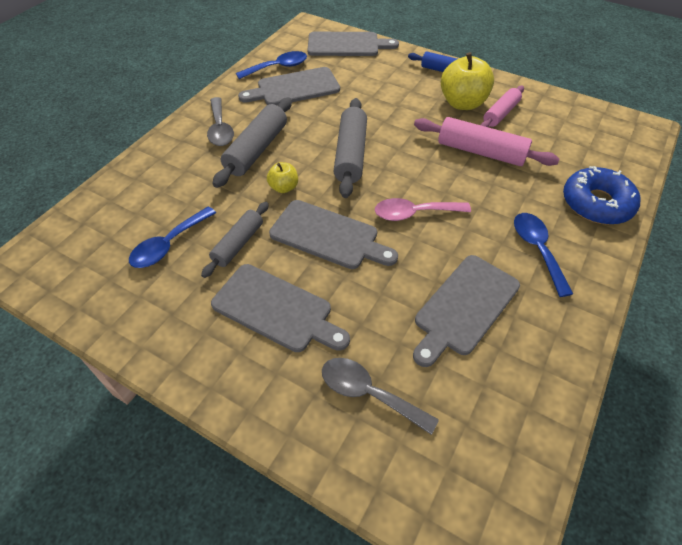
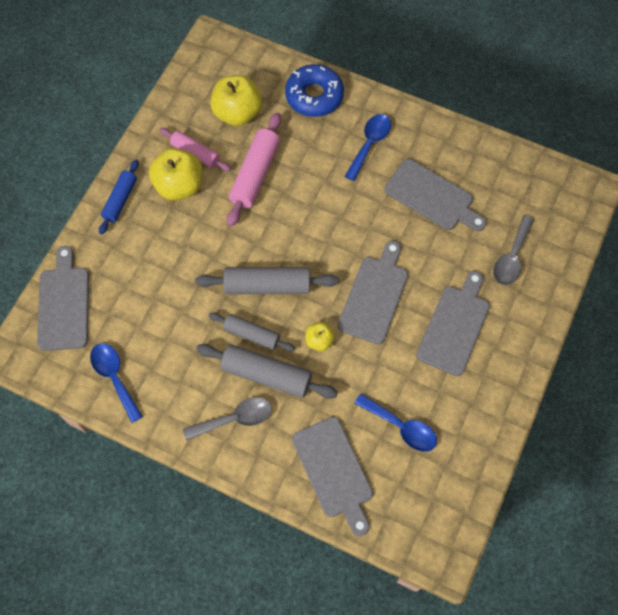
camera: 95 degrees left, 15 degrees up
(238, 244) = (393, 368): grey rolling pin -> grey rolling pin (252, 334)
(294, 88) = (157, 352): grey cutting board -> grey cutting board (334, 471)
(414, 213) = (340, 230): pink spoon -> none
(537, 249) = (370, 144): blue spoon -> blue spoon turned 135 degrees clockwise
(556, 142) = (237, 113): none -> yellow apple

